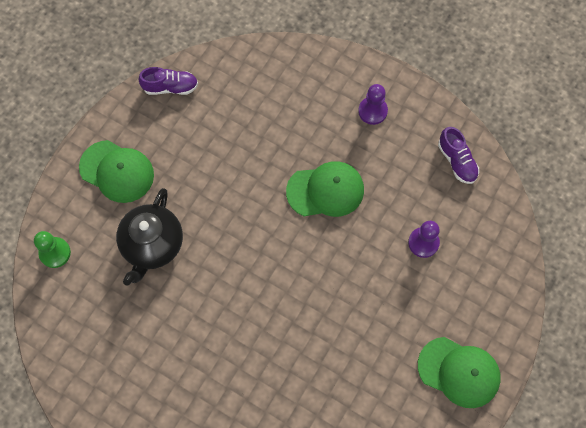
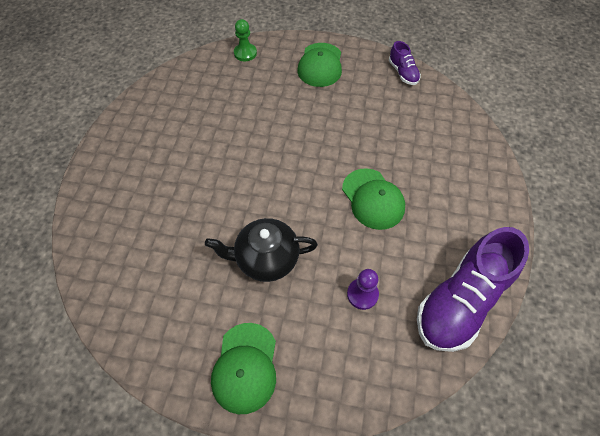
camera: 70 degrees right, 10 degrees down
(152, 245) = (273, 102): black teapot -> black teapot (266, 259)
(372, 111) = (467, 212): purple pawn -> none
(457, 161) = (461, 300): purple shoe -> purple shoe, size x2.15

